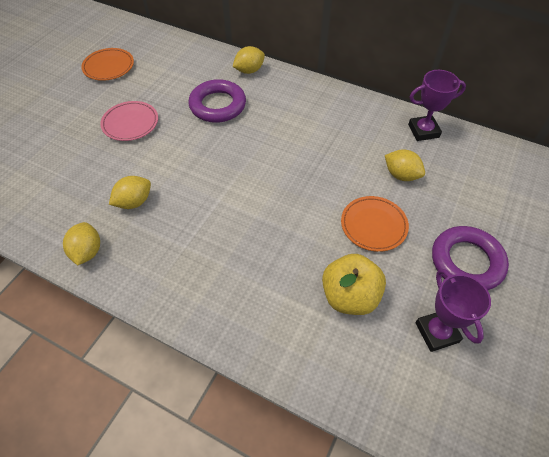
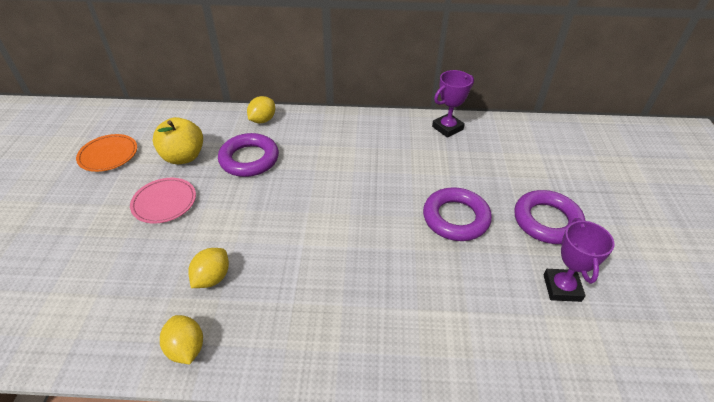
camera: 25 degrees left, 10 degrees down
(349, 296) = (474, 287): yellow apple -> yellow apple (183, 157)
(373, 225) = (455, 218): orange plate -> purple ring
(401, 175) = (452, 169): yellow lemon -> none
(437, 332) = (562, 288): purple trophy -> purple trophy turned 45 degrees clockwise

